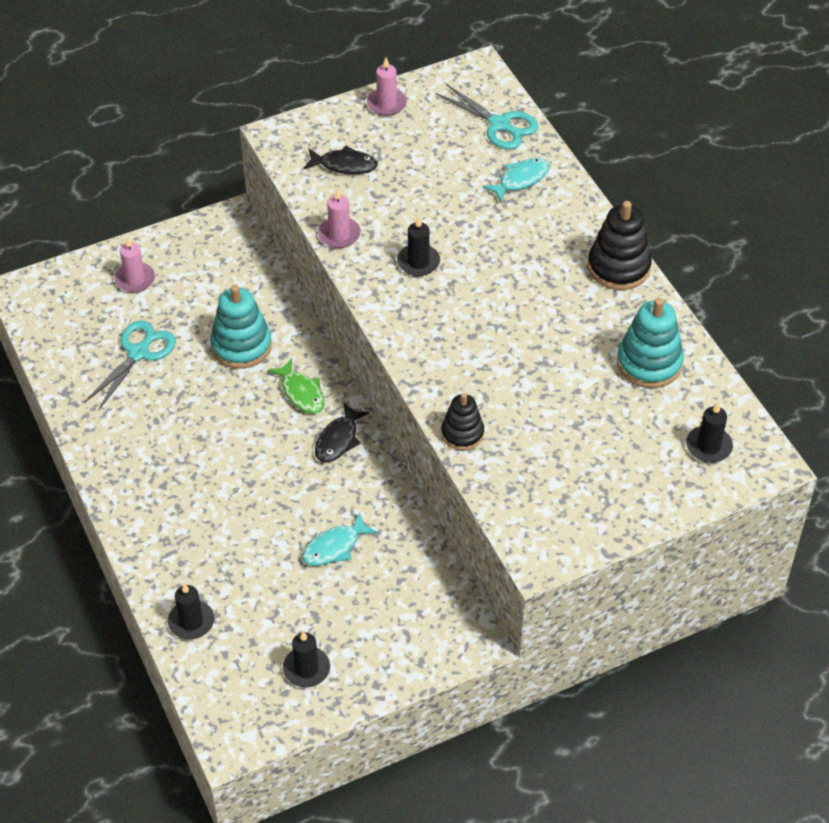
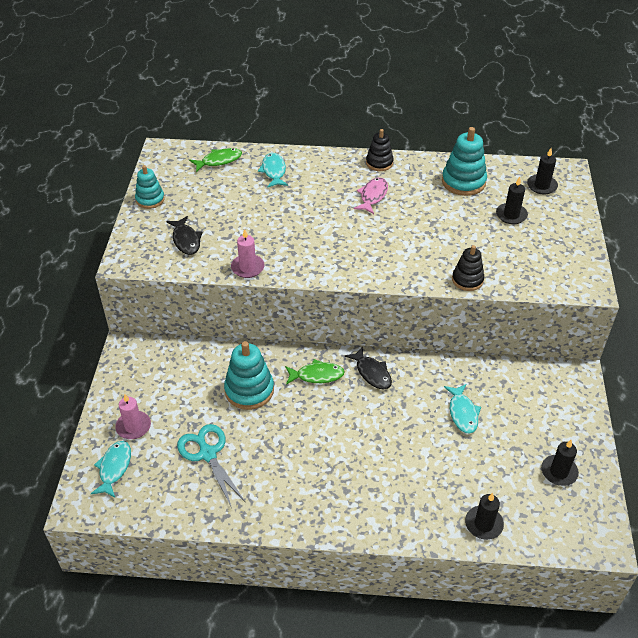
camera: 60 degrees left, 5 degrees down
(78, 292) = (114, 468): none -> turquoise fish
(344, 165) = (186, 240): black fish -> black fish turned 120 degrees clockwise
(386, 104) = (150, 199): pink candle -> turquoise stacking toy
(418, 262) = (305, 241): black candle -> black candle (511, 215)
(500, 125) = (219, 161): turquoise scissors -> green fish
(548, 287) = (373, 196): none -> pink fish
(618, 267) = (379, 163): black stacking toy -> black stacking toy, size x0.64

